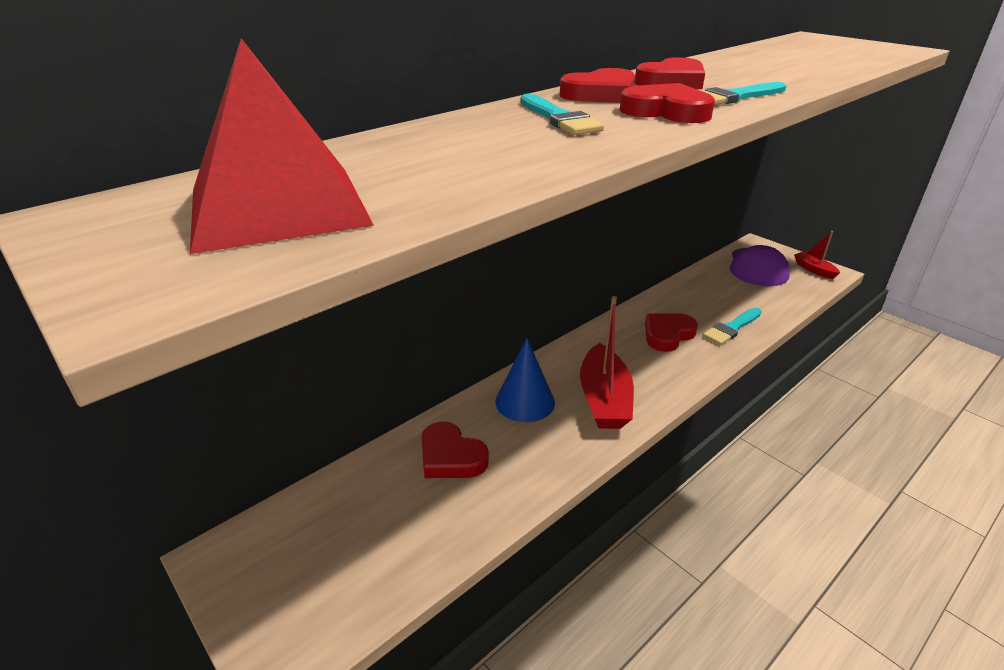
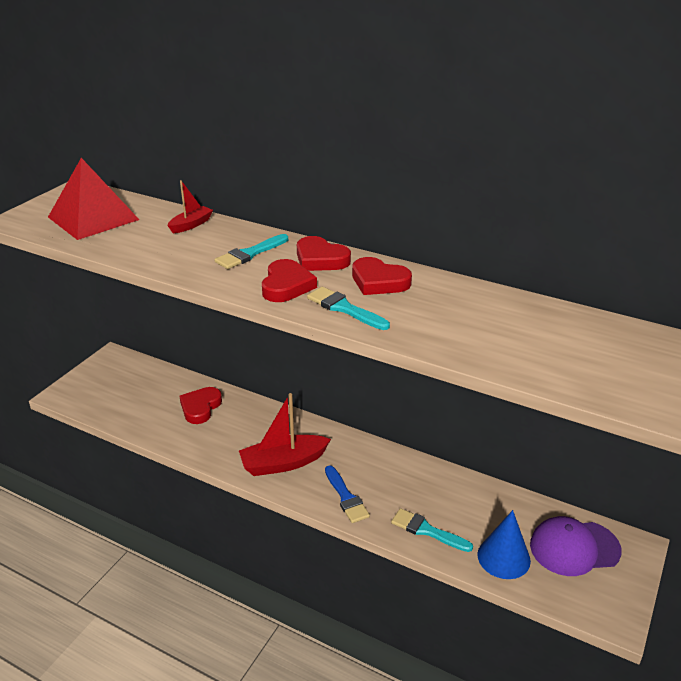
camera: 70 degrees right, 0 degrees up
(525, 401) = (264, 426): blue cone -> blue cone (503, 557)
(667, 334) = (390, 488): red heart -> none
(675, 365) = (346, 497): none -> blue brush
(814, 270) = (608, 601): red boat -> red boat (191, 225)

